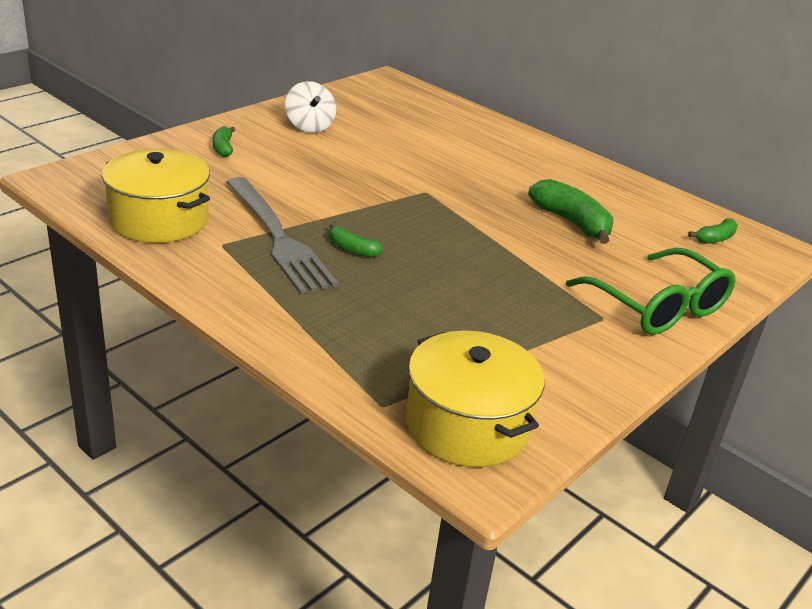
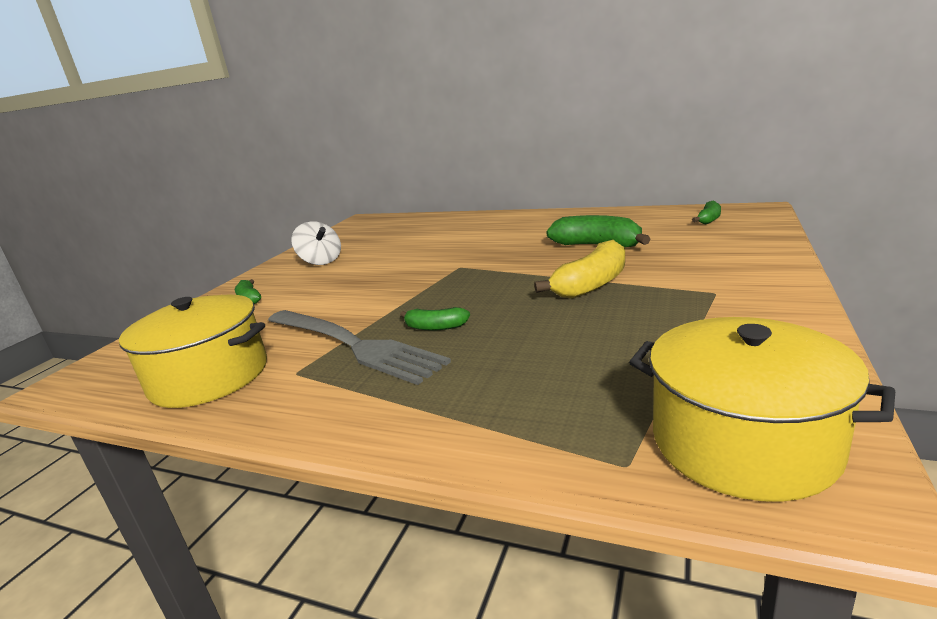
camera: 15 degrees left, 10 degrees down
(516, 264) = (592, 284): none -> yellow banana
(658, 307) = (742, 269): green glasses -> none

